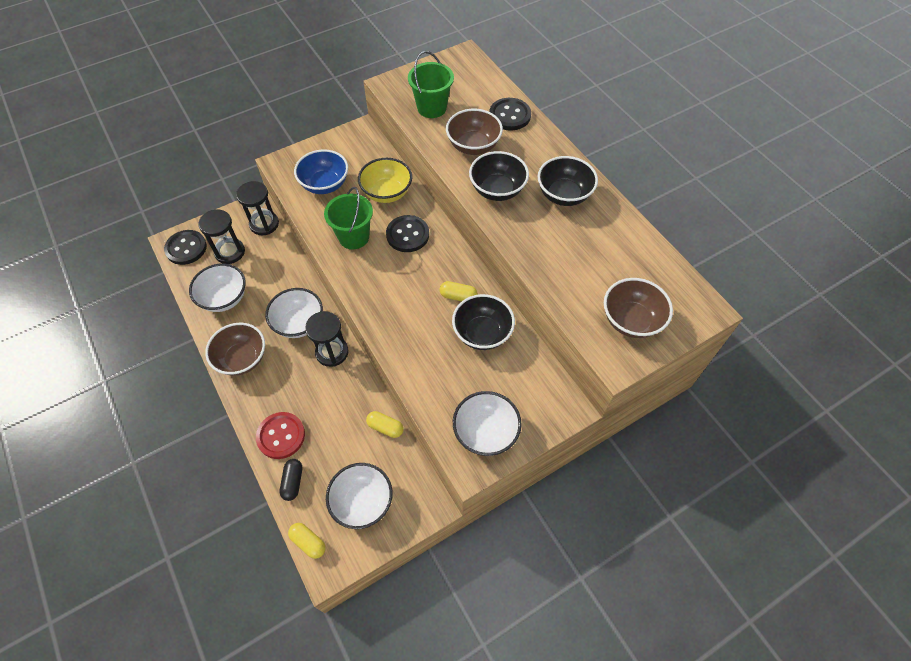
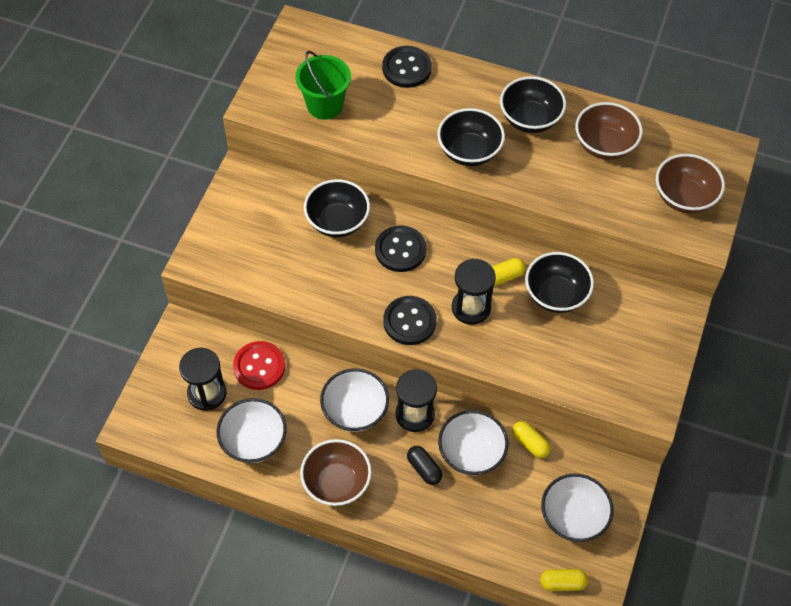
camera: 40 degrees left, 0 degrees up
(186, 248) = (154, 422): black button -> black button (409, 321)
(264, 224) = (211, 340): black hourglass -> black hourglass (471, 308)
(281, 436) = (447, 520): red button -> red button (259, 366)
(293, 482) = (499, 548): black capsule -> black capsule (424, 469)
(325, 184) = (266, 253): blue bowl -> none
(354, 237) = (352, 286): green bucket -> none
(385, 427) = (530, 443): yellow capsule -> yellow capsule turned 60 degrees clockwise
(387, 193) = (337, 221): yellow bowl -> black bowl
(473, 146) = (404, 121): brown bowl -> brown bowl (604, 145)
(485, 432) = (638, 376): white bowl -> white bowl (471, 453)

